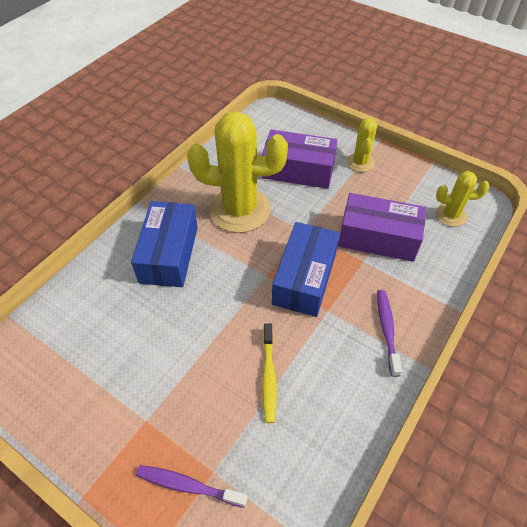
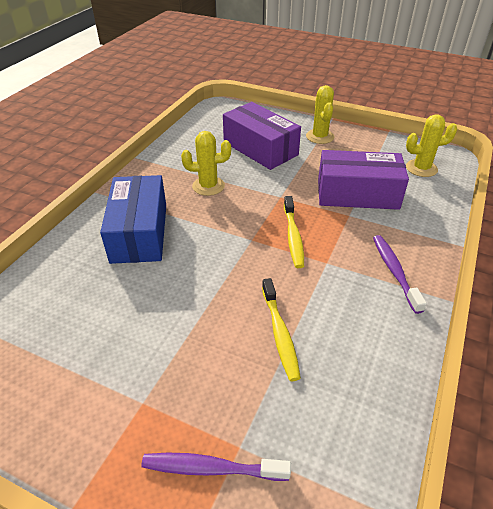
camera: 10 degrees left, 10 degrees down
(240, 210) = (208, 186): yellow cactus -> yellow cactus, size x0.50
(298, 170) = (260, 148): purple box -> purple box turned 45 degrees clockwise
(304, 278) = (293, 237): blue box -> yellow toothbrush

